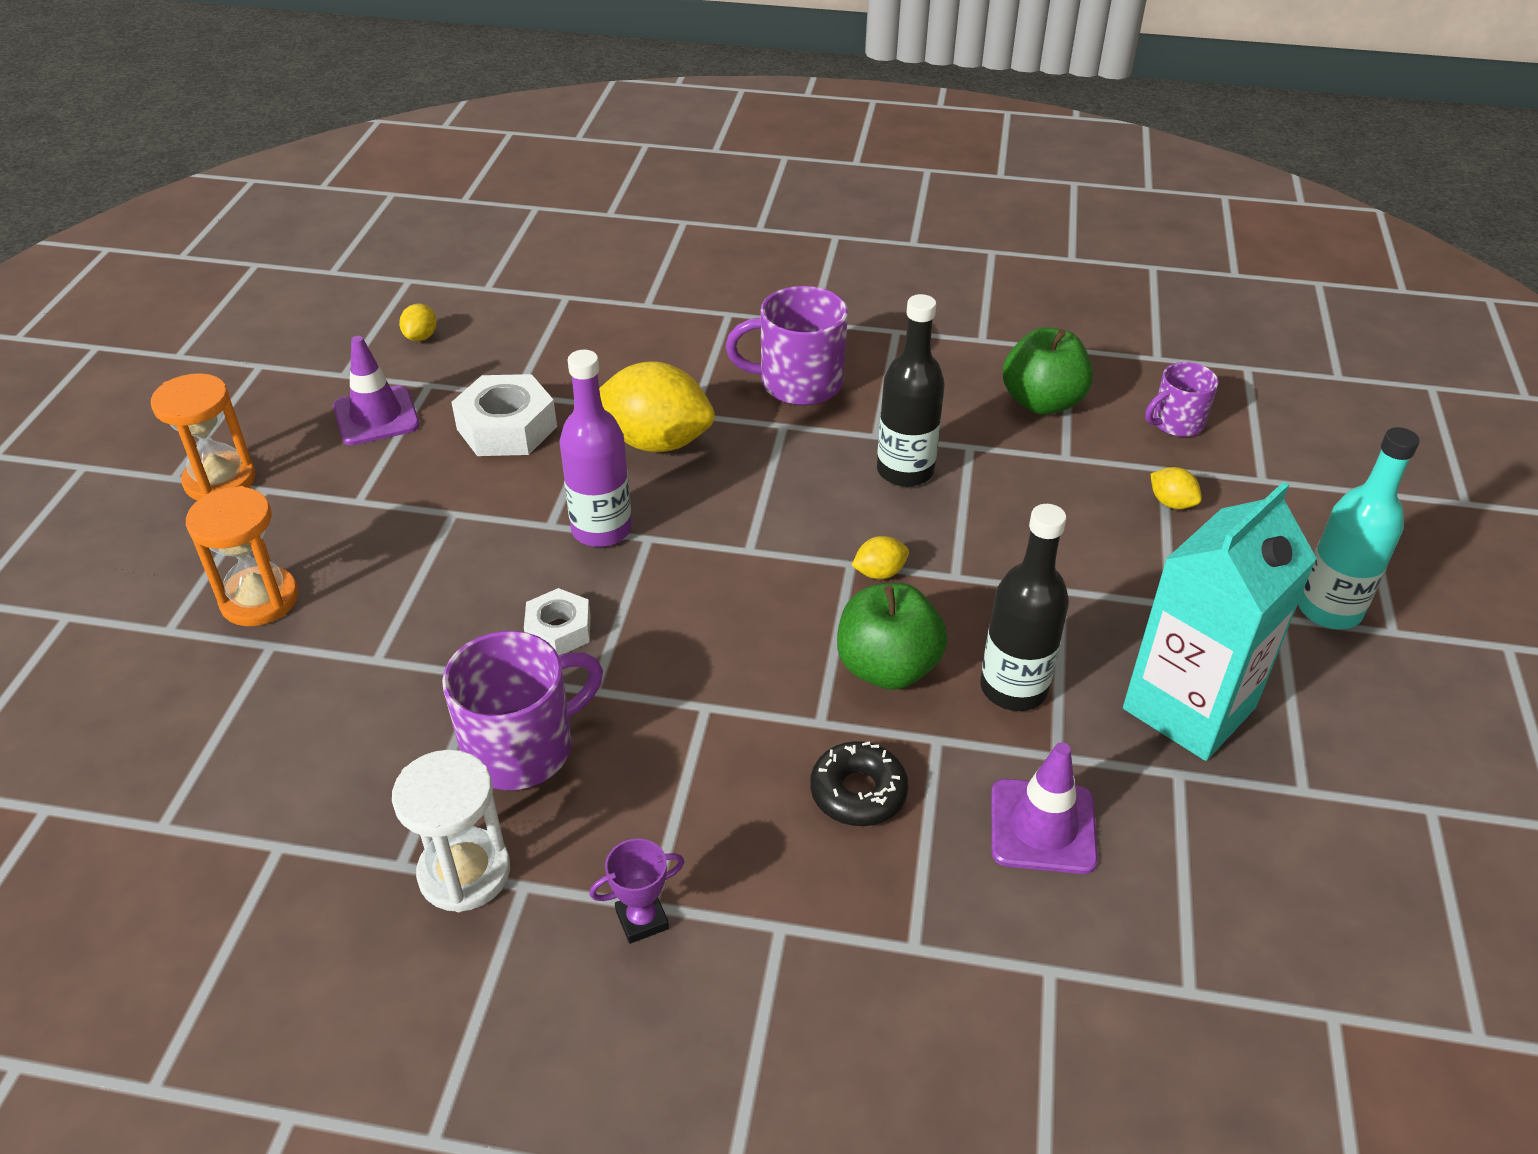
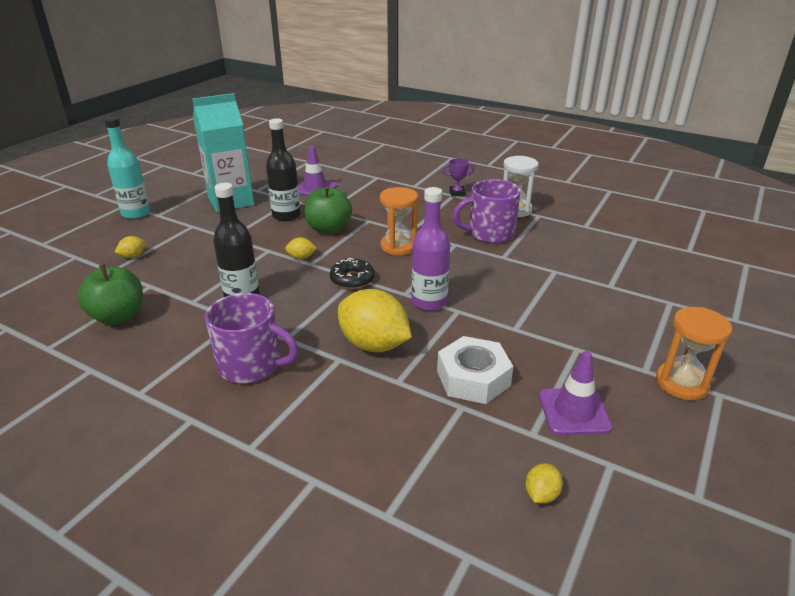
camera: 160 degrees left, 10 degrees down
(259, 600) = (624, 306): orange hourglass -> orange hourglass (398, 246)
(559, 630) = (465, 265): white nut -> none
(858, 792) = (368, 203): black donut -> black donut (352, 279)
(1171, 503) = (133, 256): yellow lemon -> yellow lemon turned 75 degrees clockwise
(1176, 423) = (67, 289): purple mug -> none

